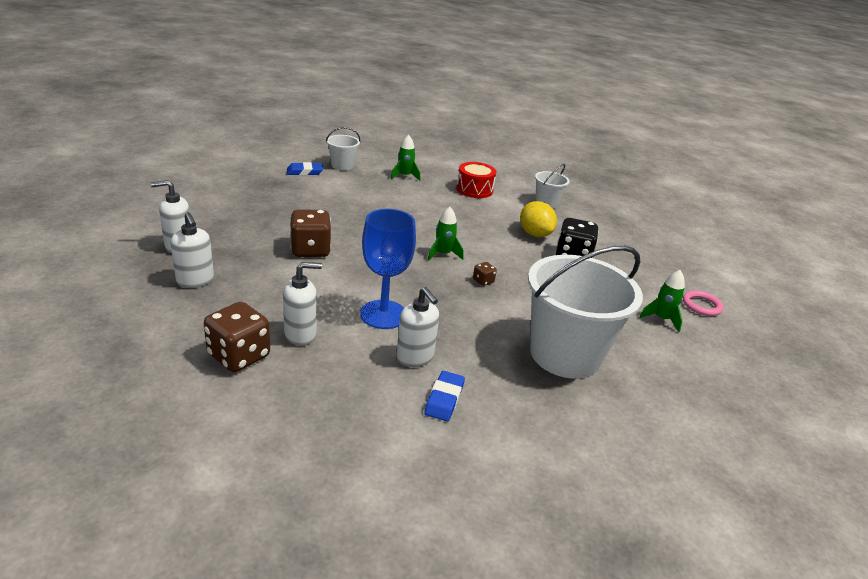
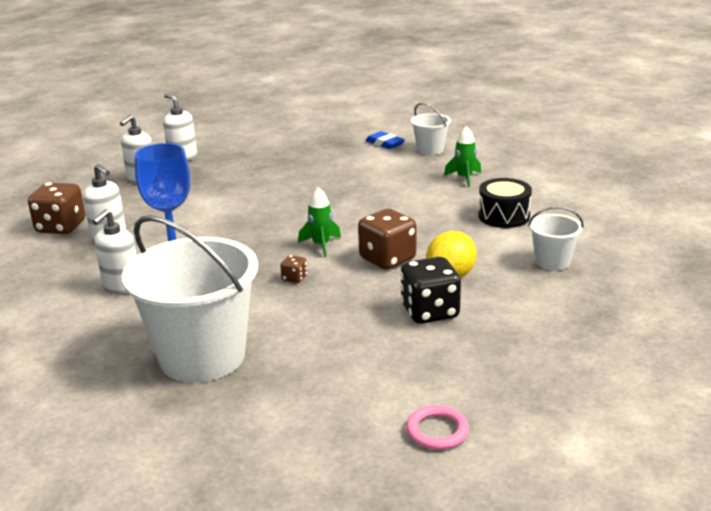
camera: 65 degrees right, 5 degrees down
(310, 250) = (242, 195): brown dice -> brown dice (387, 259)
(444, 399) = (72, 316): blue eraser -> none
(474, 189) = (503, 216): red drum -> black drum
(661, 319) = (356, 404): green rocket -> none

